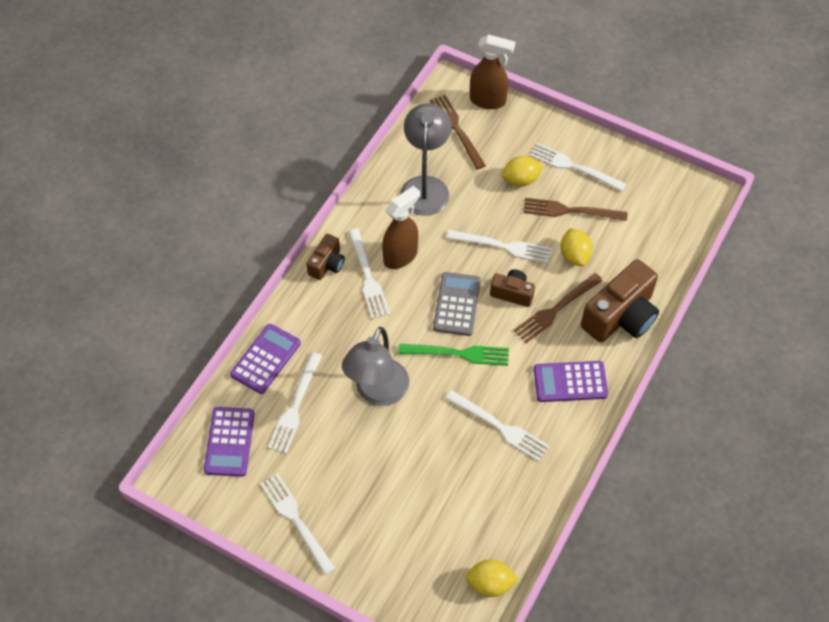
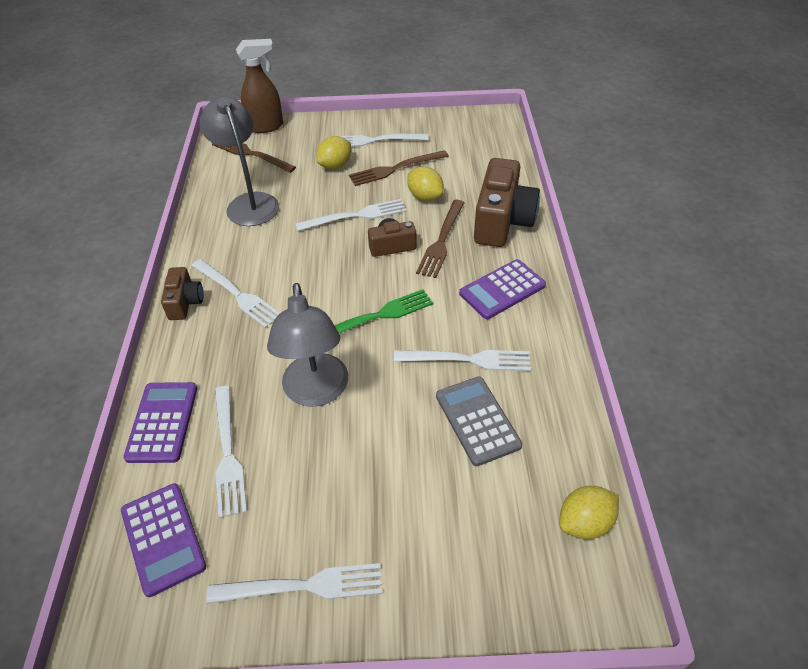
camera: 30 degrees left, 10 degrees down
(295, 519) = (305, 586): white fork -> white fork turned 150 degrees clockwise
(401, 256) = (261, 263): brown spray bottle -> none
(457, 304) = (345, 277): grey calculator -> grey calculator (477, 420)

